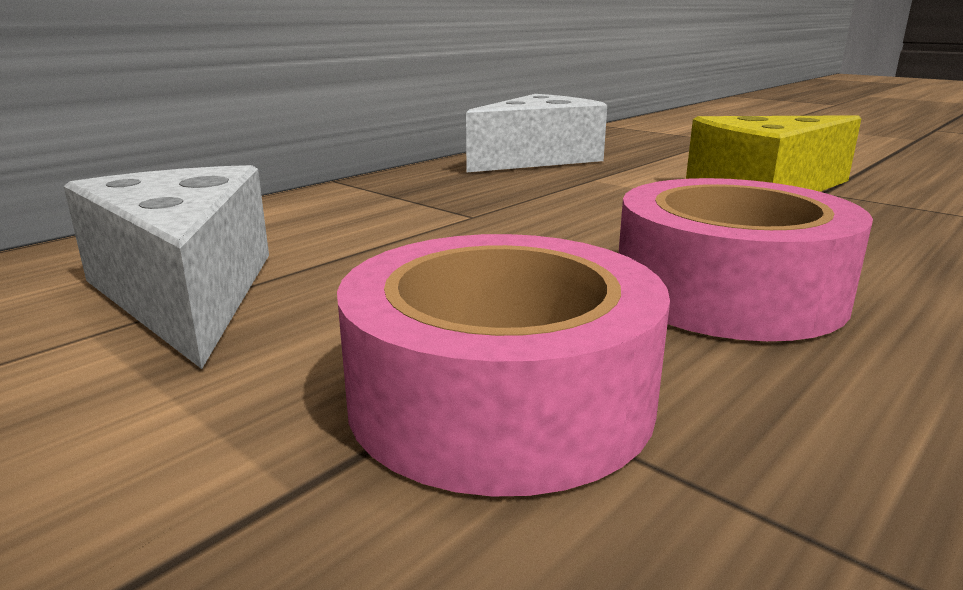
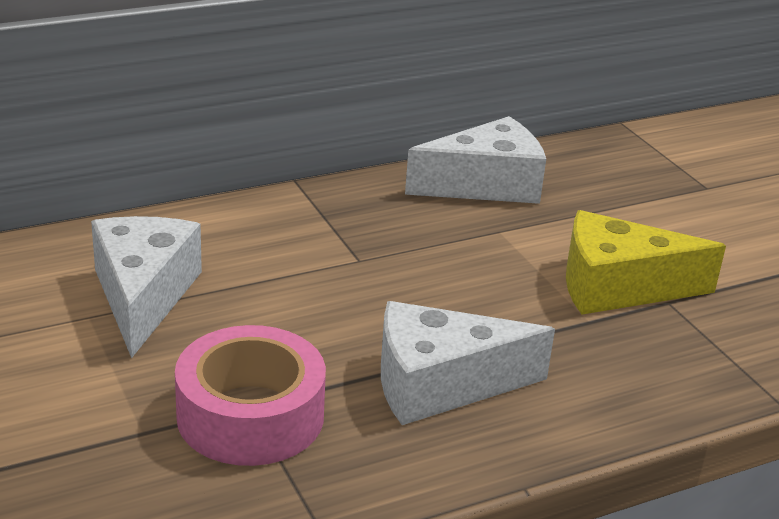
camera: 20 degrees right, 10 degrees up
(728, 291) = (440, 384): pink tape -> white cheese

